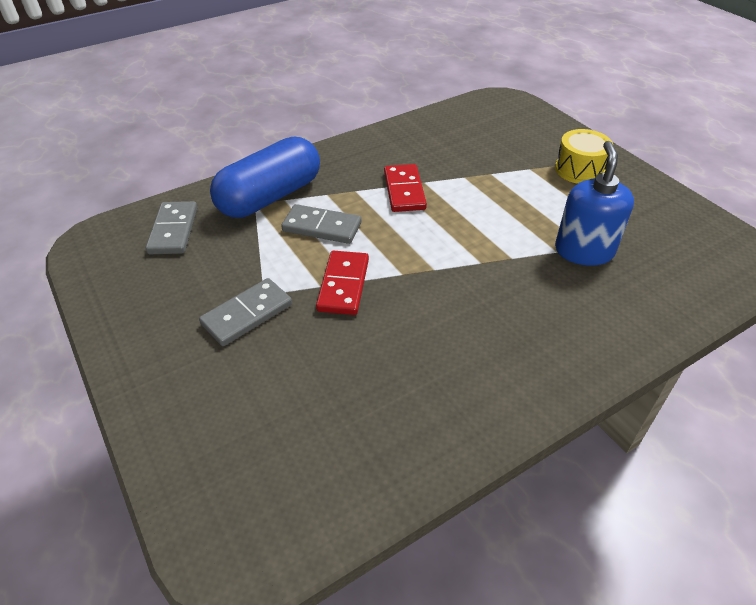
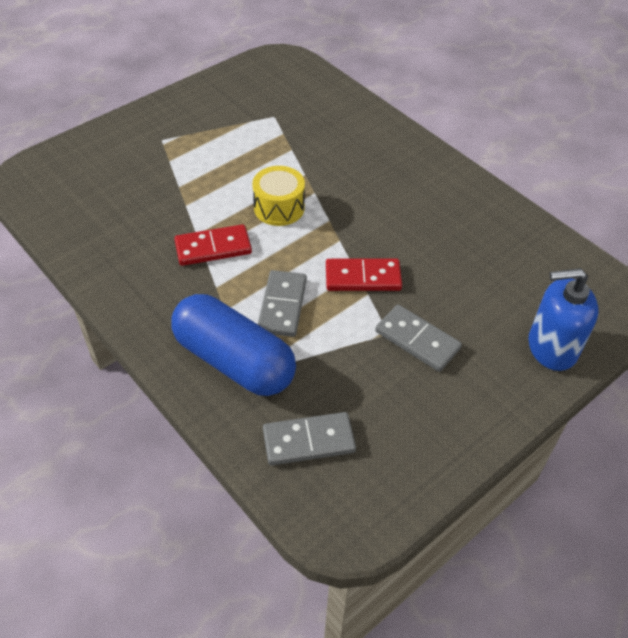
camera: 100 degrees left, 5 degrees up
(579, 170) = (170, 129): yellow drum -> yellow drum (279, 208)
(584, 251) = (288, 135): blue soap dispenser -> blue soap dispenser (551, 347)

